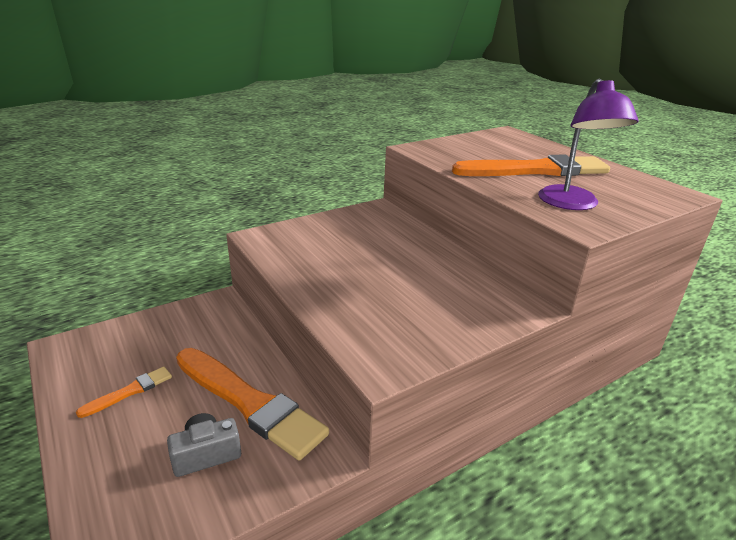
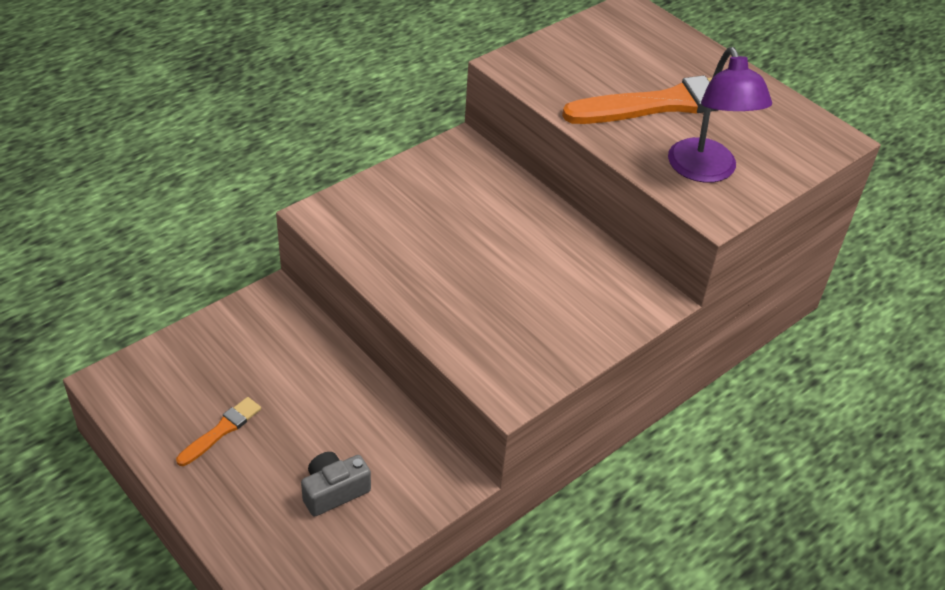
camera: 10 degrees left, 15 degrees up
(249, 403) = (359, 431): orange brush -> none

